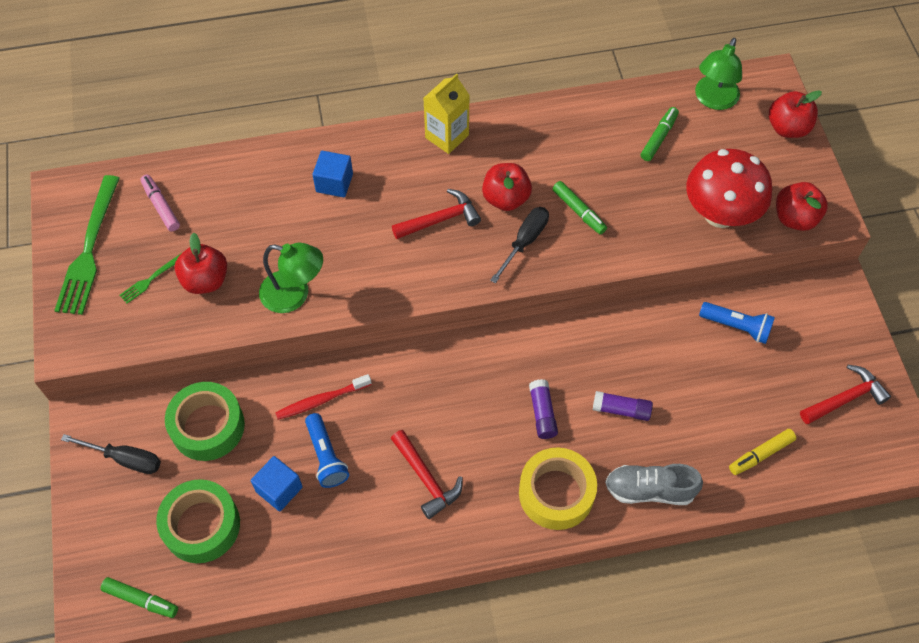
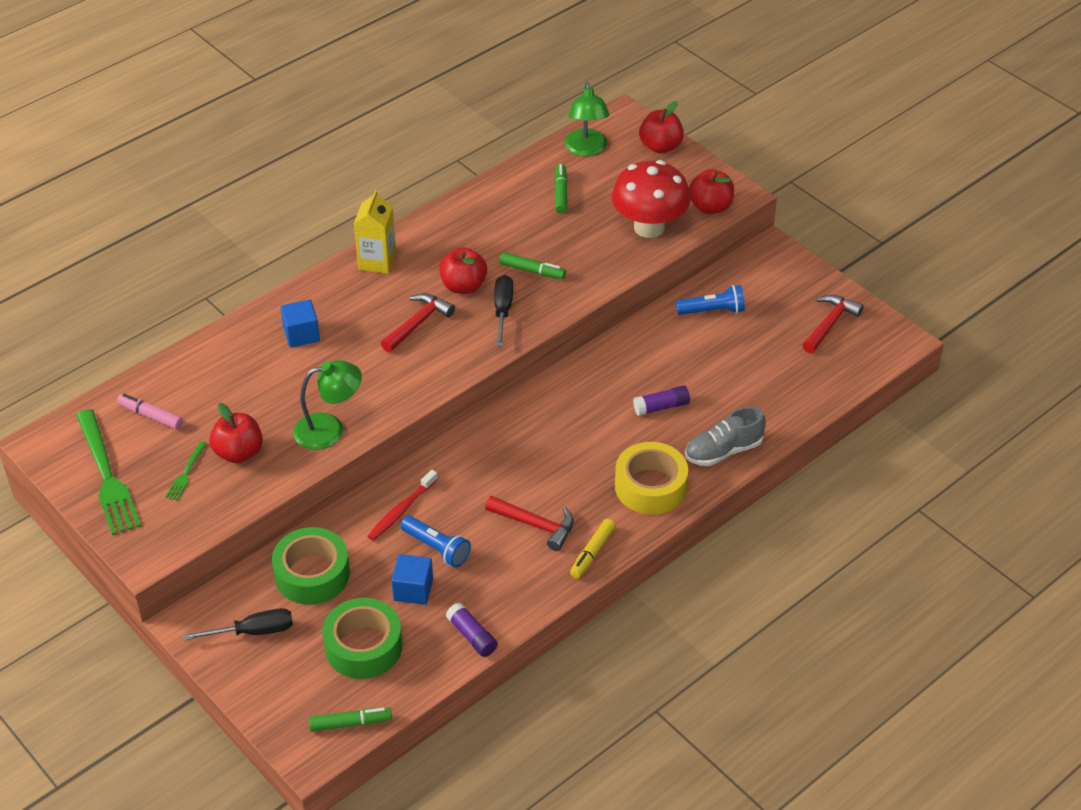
camera: 30 degrees left, 15 degrees down
(542, 413) = (599, 437): purple glue stick -> purple glue stick (472, 636)
(760, 454) = (792, 389): yellow marker -> yellow marker (592, 553)

